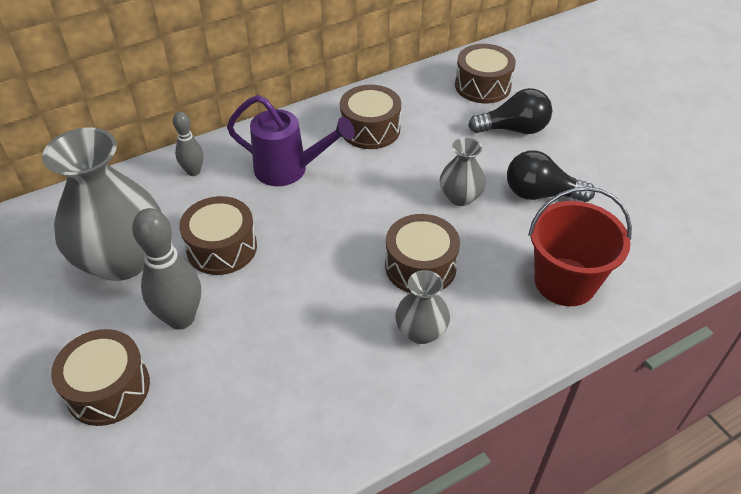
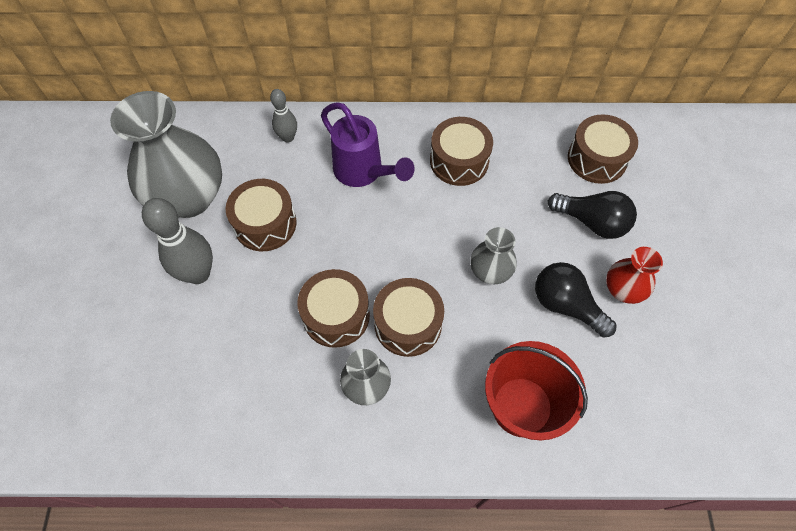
camera: 30 degrees right, 15 degrees up
(108, 388) = (117, 307): brown drum -> brown drum (336, 315)
(575, 165) = (623, 290): none -> red vase

